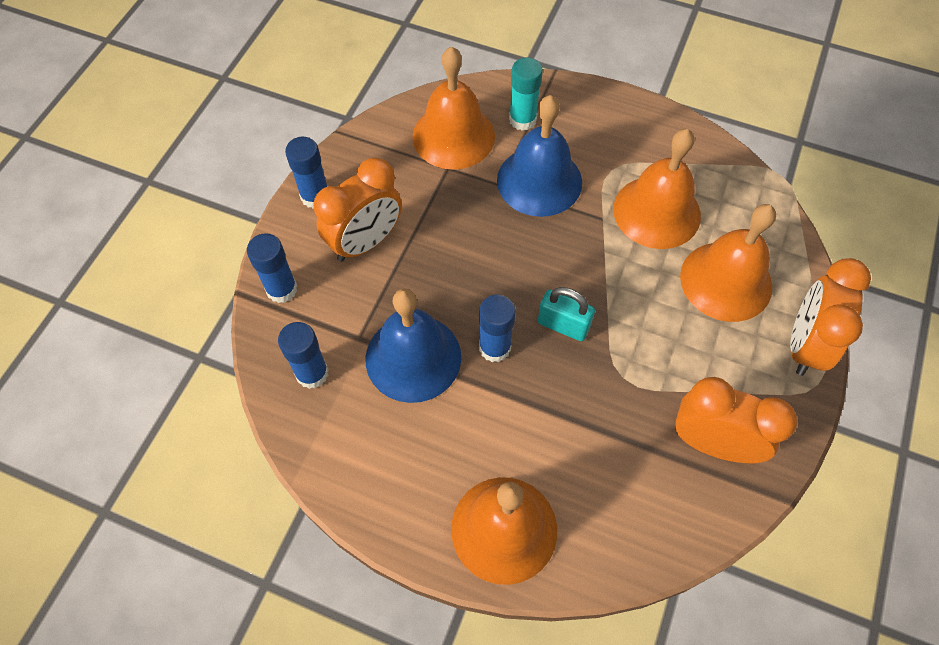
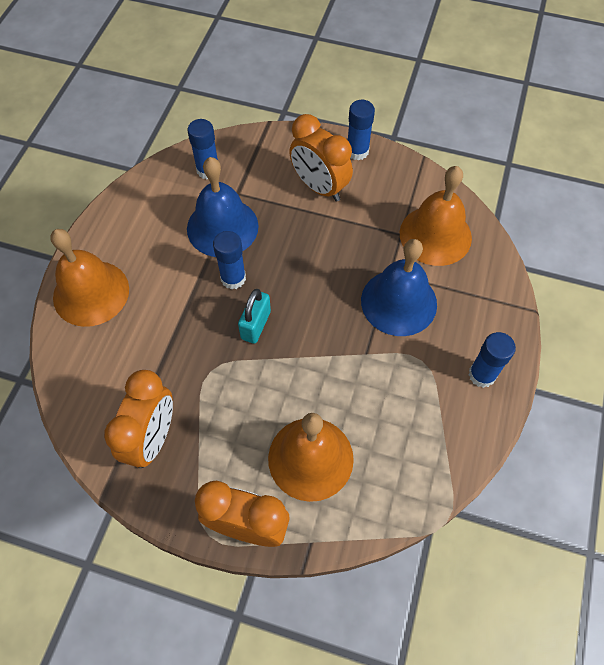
camera: 85 degrees right, 0 degrees up
(282, 289) = (273, 144): blue glue stick -> blue glue stick (482, 375)
(522, 119) = (465, 286): turquoise glue stick -> none
(657, 212) = (380, 399): orange bell -> none

